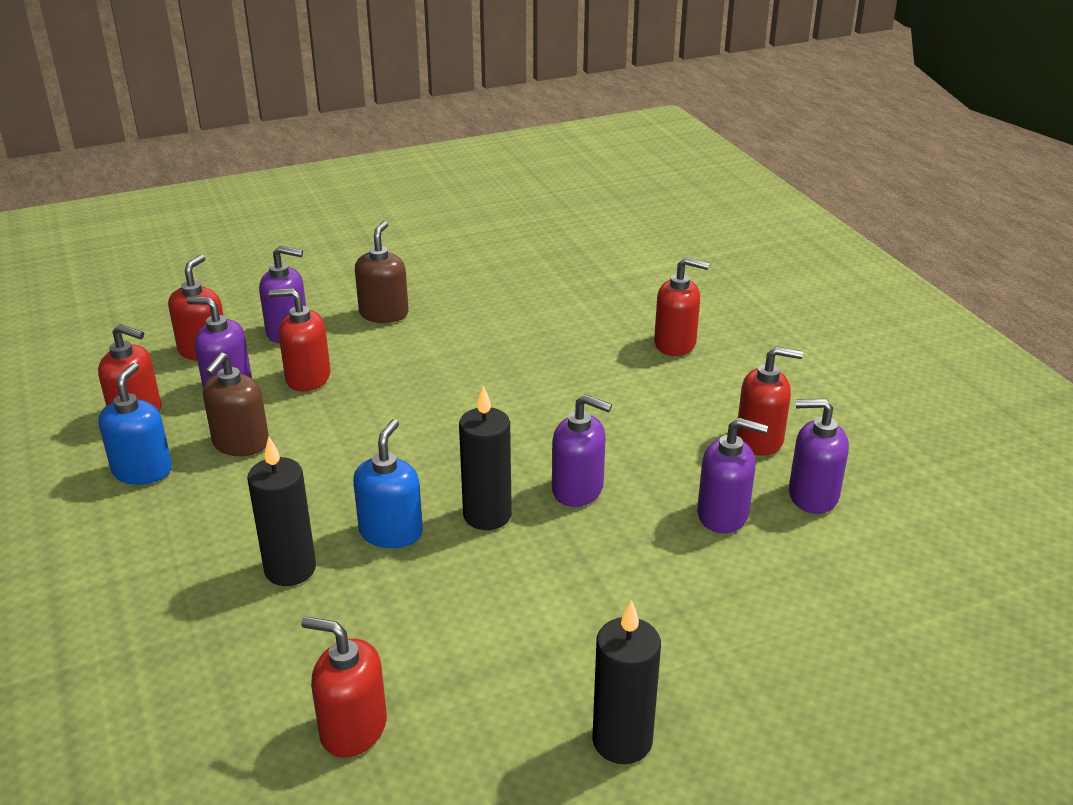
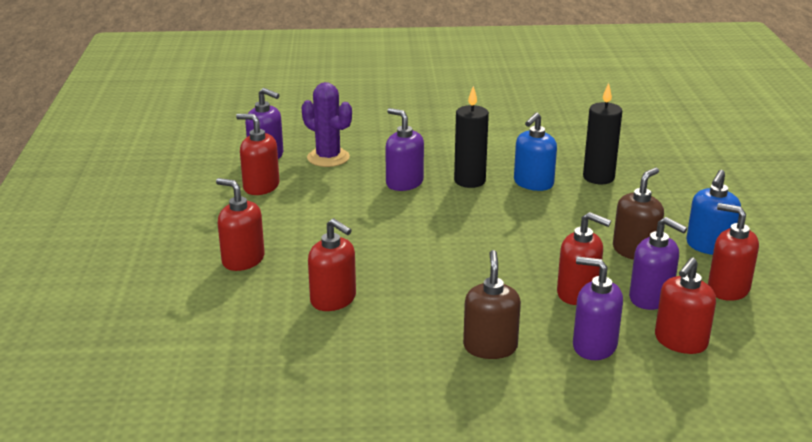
camera: 160 degrees left, 5 degrees down
(353, 728) = (571, 122): red soap dispenser -> red soap dispenser (333, 299)
(384, 313) = (490, 347): brown soap dispenser -> brown soap dispenser turned 150 degrees clockwise
(622, 741) = (452, 102): black candle -> none
(723, 515) = (328, 158): purple soap dispenser -> purple cactus

